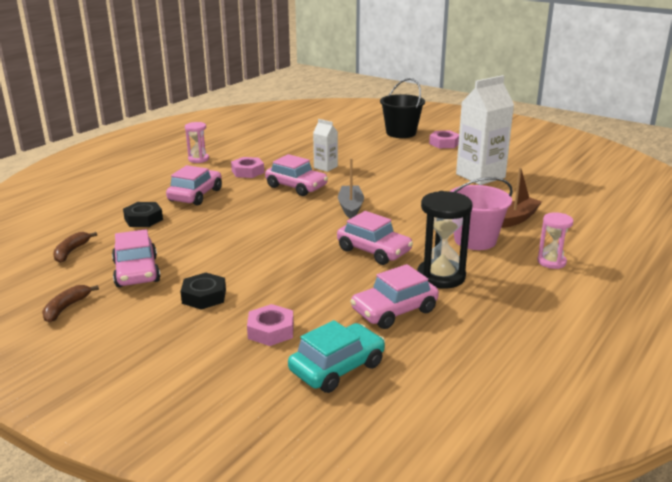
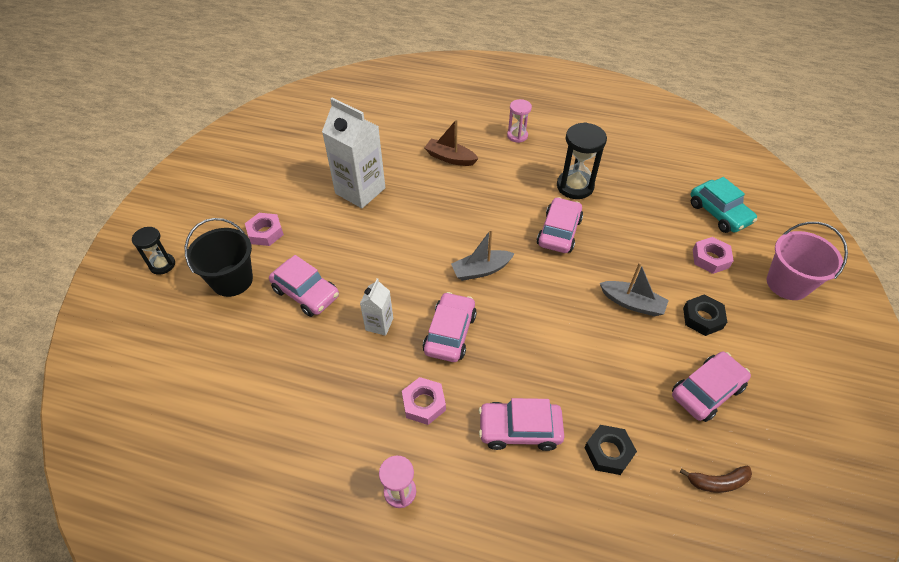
camera: 110 degrees left, 25 degrees up
(66, 308) = (794, 413): brown banana -> none
(256, 264) = (632, 303): none -> grey boat
(337, 368) = (719, 213): turquoise car -> turquoise car turned 150 degrees counterclockwise
(394, 310) = (637, 201): pink car -> pink car (306, 293)
(428, 118) = (162, 265): none -> black hourglass
(475, 240) = (504, 177): pink bucket -> pink bucket (787, 284)

